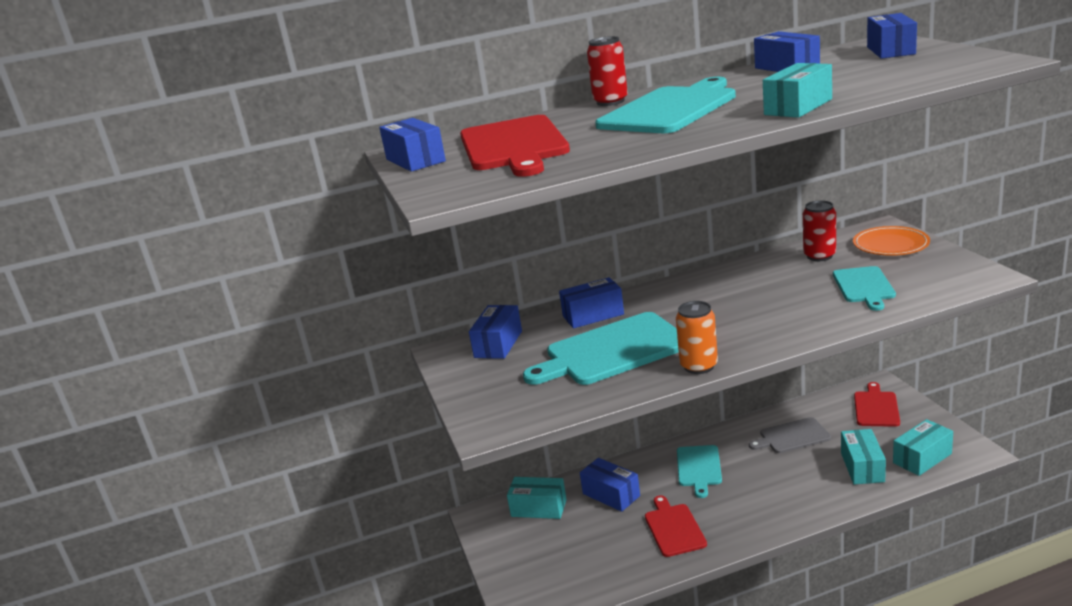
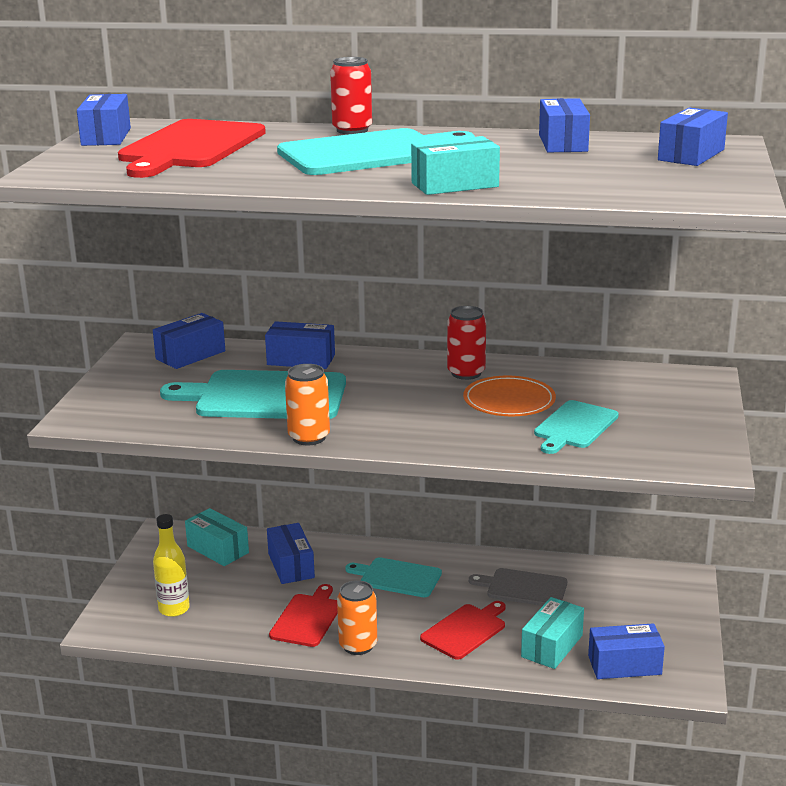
camera: 25 degrees right, 0 degrees up
(562, 570) = (174, 609): none -> yellow bottle
(699, 468) = (397, 577): turquoise cutting board -> turquoise cutting board turned 75 degrees clockwise
(736, 530) = (358, 645): none -> orange can
(819, 256) = (588, 382): red can -> red can (466, 373)
(876, 407) = (647, 598): red cutting board -> red cutting board (465, 630)
(890, 244) = (677, 397): orange plate -> orange plate (509, 401)
(922, 458) = (624, 665): turquoise box -> blue box

